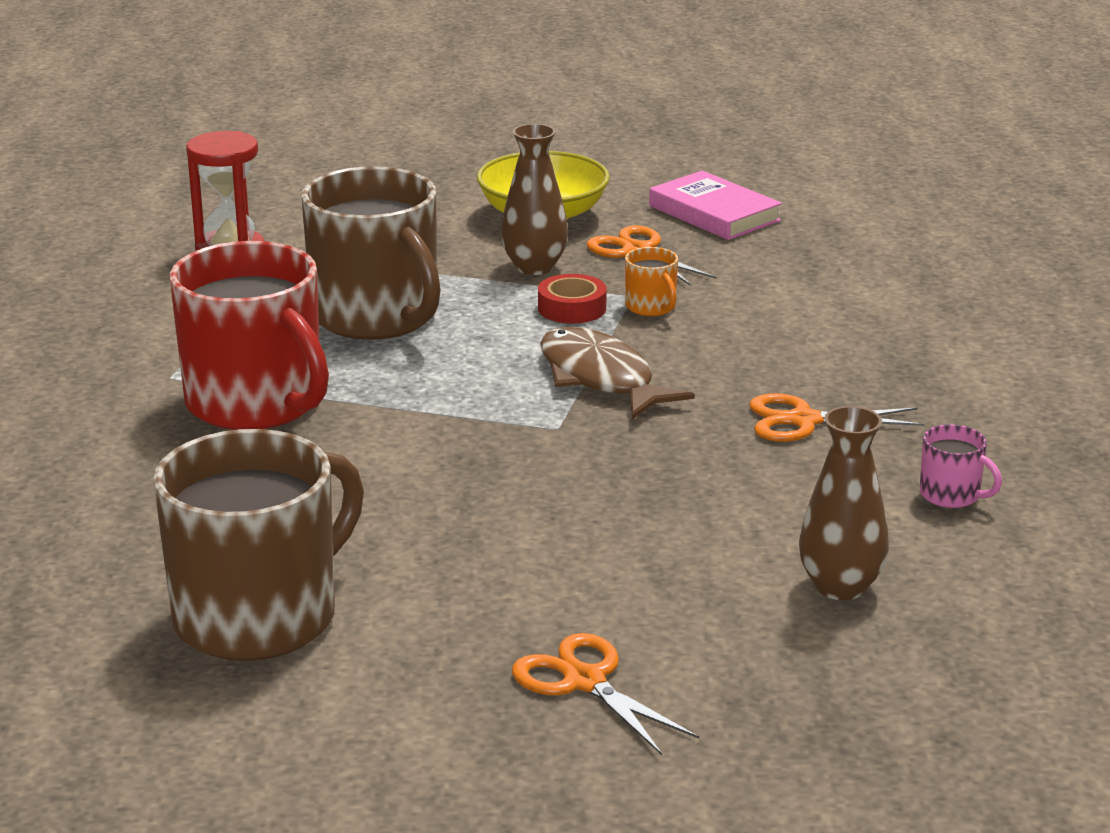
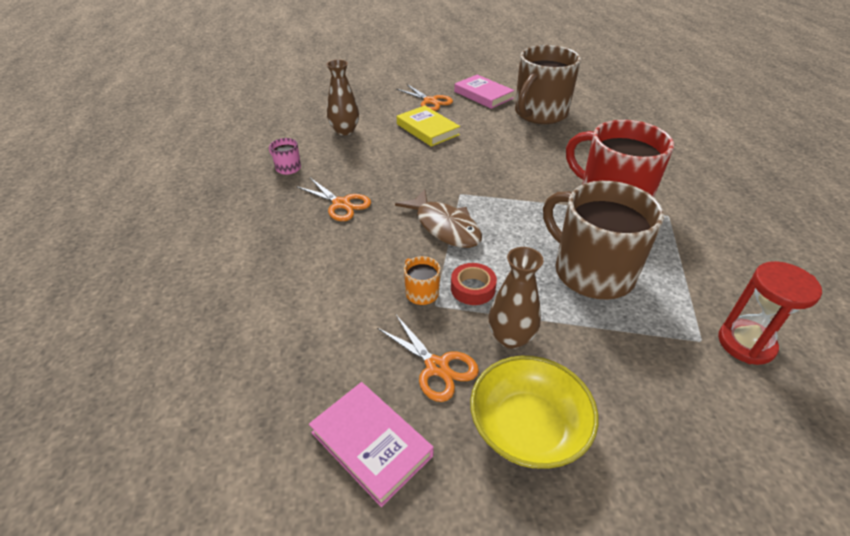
camera: 175 degrees right, 15 degrees up
(400, 700) = (483, 95): none -> pink book
(607, 579) = (427, 129): none -> yellow book
(804, 421) = (341, 204): orange scissors -> orange scissors turned 45 degrees clockwise

